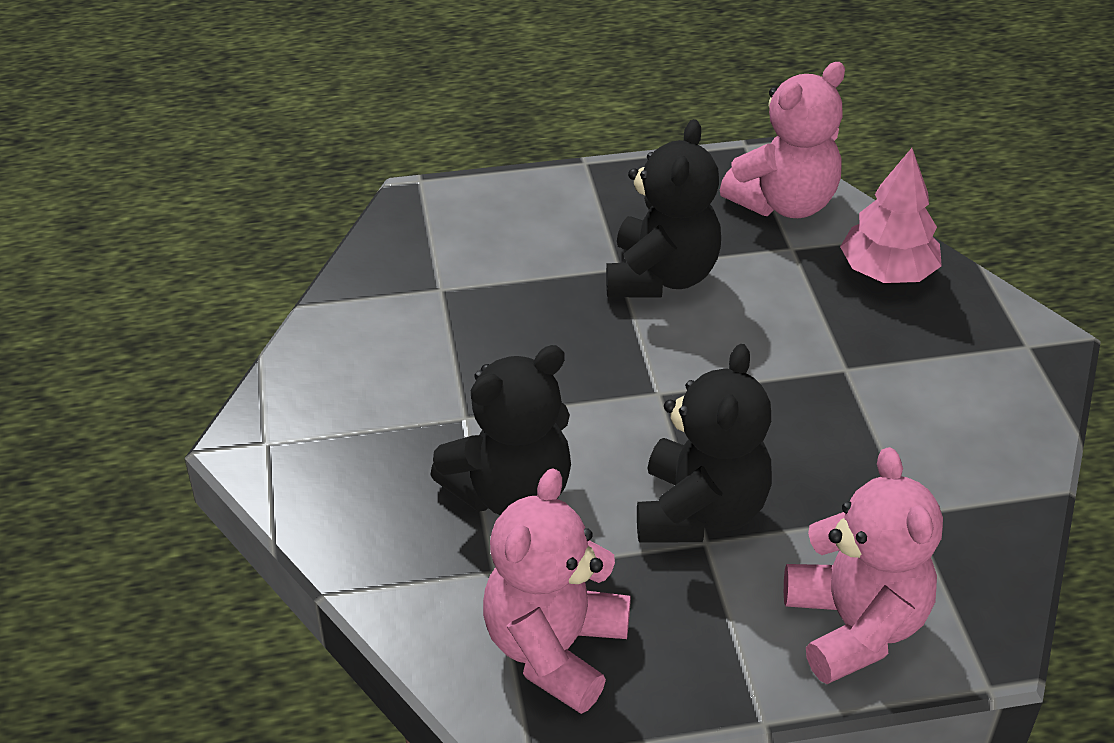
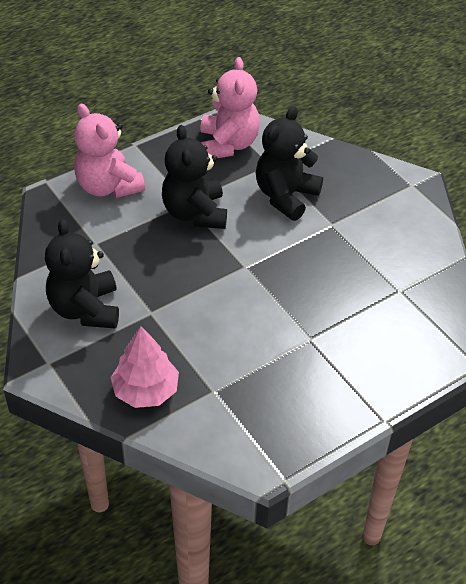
camera: 155 degrees right, 5 degrees up
(661, 277) = (282, 340): black teddy bear -> black teddy bear (85, 309)
(784, 203) = (233, 428): pink teddy bear -> none

